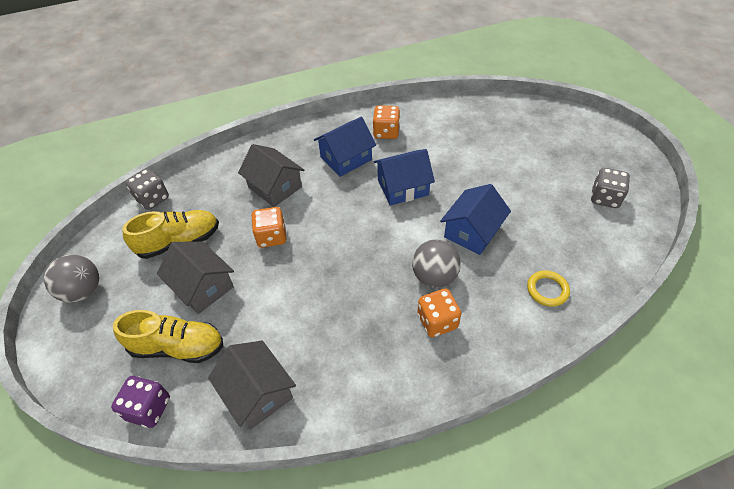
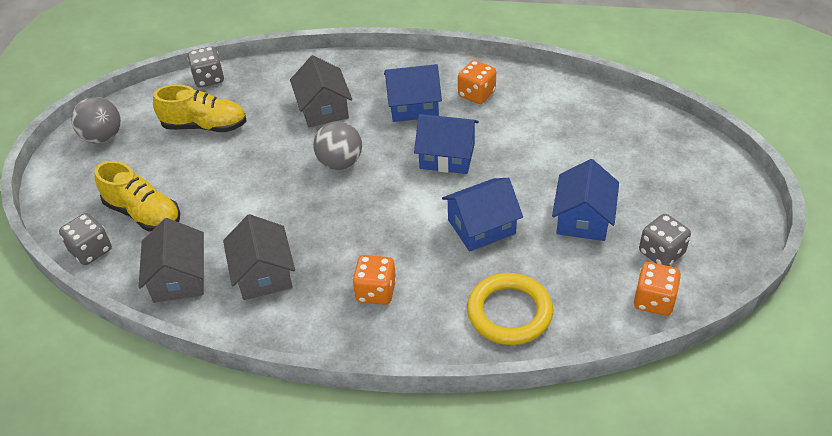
camera: 30 degrees right, 5 degrees down
(149, 408) = (91, 250): purple dice -> grey dice
(203, 286) = (197, 173): grey house -> grey house (263, 274)
(271, 237) = (286, 154): orange dice -> orange dice (653, 301)
(434, 277) = (407, 252): grey ball -> grey ball (340, 163)
(535, 195) = (583, 218): none -> blue house
(547, 290) = (509, 312): yellow ring -> yellow ring, size x1.76

